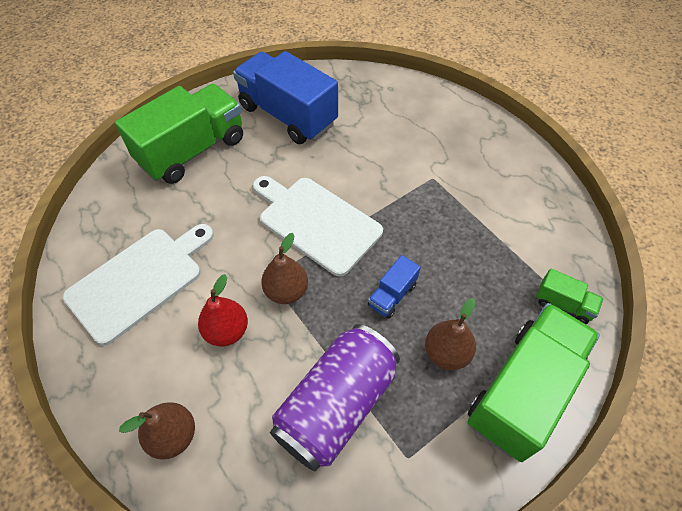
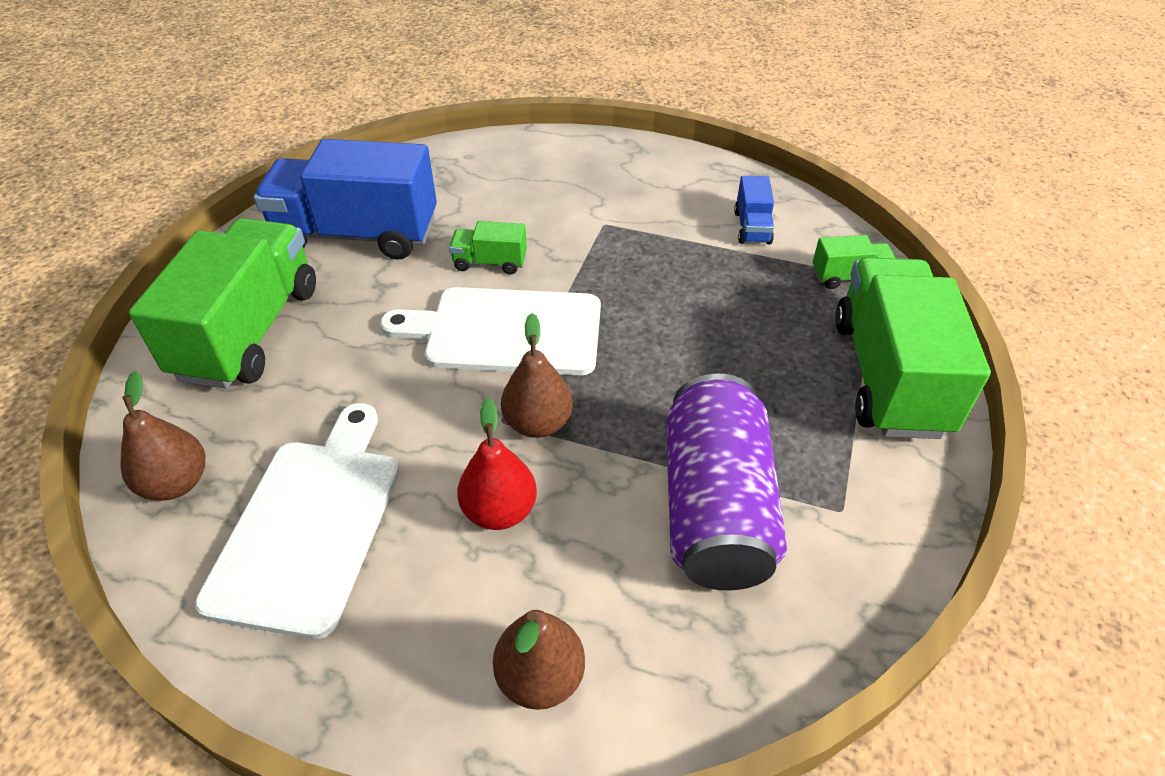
camera: 35 degrees left, 10 degrees down
(343, 171) = (490, 263): none -> green truck
(392, 295) = (669, 360): blue truck -> blue truck (752, 227)
(446, 353) = (782, 384): brown pear -> brown pear (176, 483)

